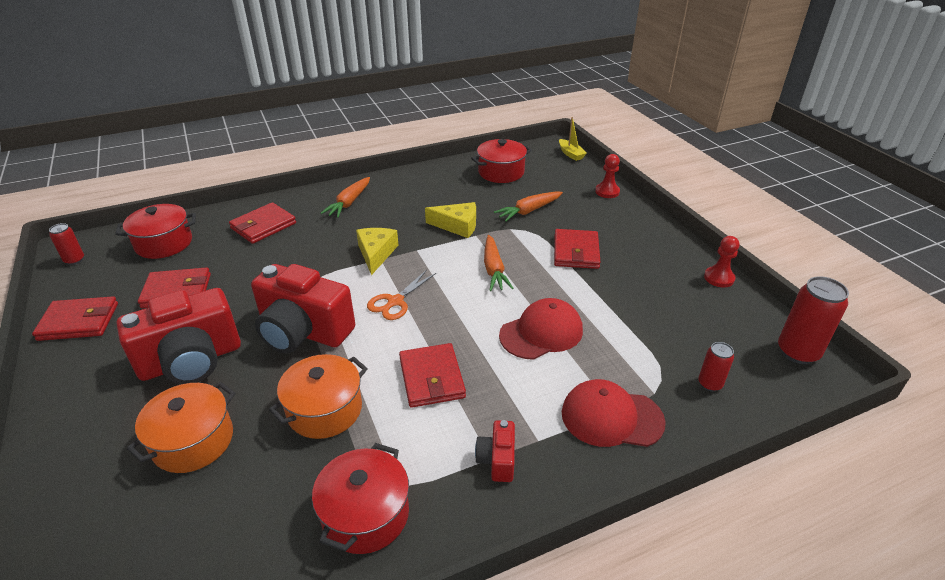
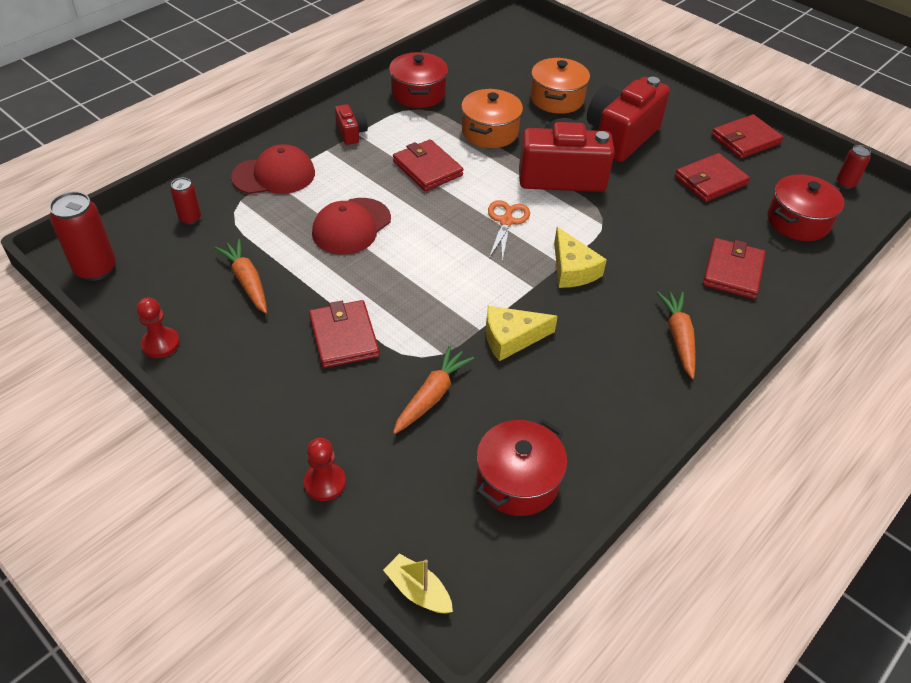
camera: 155 degrees right, 10 degrees up
(494, 269) = (431, 284): orange carrot -> orange carrot (247, 281)

